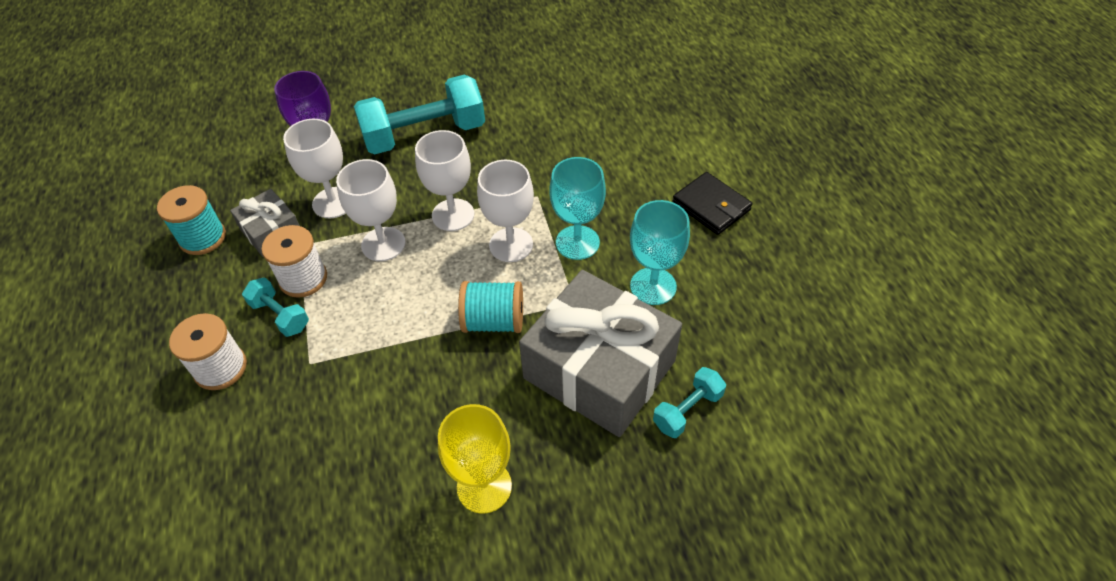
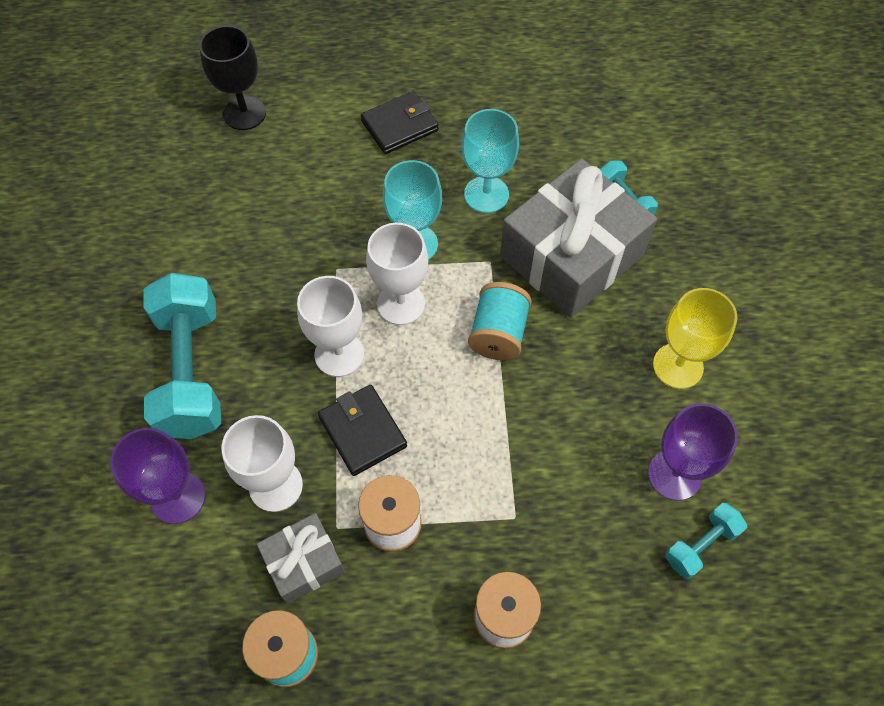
camera: 80 degrees left, 10 degrees up
(280, 315) = (442, 550): turquoise dumbbell -> turquoise dumbbell (701, 545)
(357, 494) = (674, 474): none -> purple goblet
(383, 244) = (362, 431): white goblet -> black wallet
(680, 105) = (244, 113): none -> black goblet

